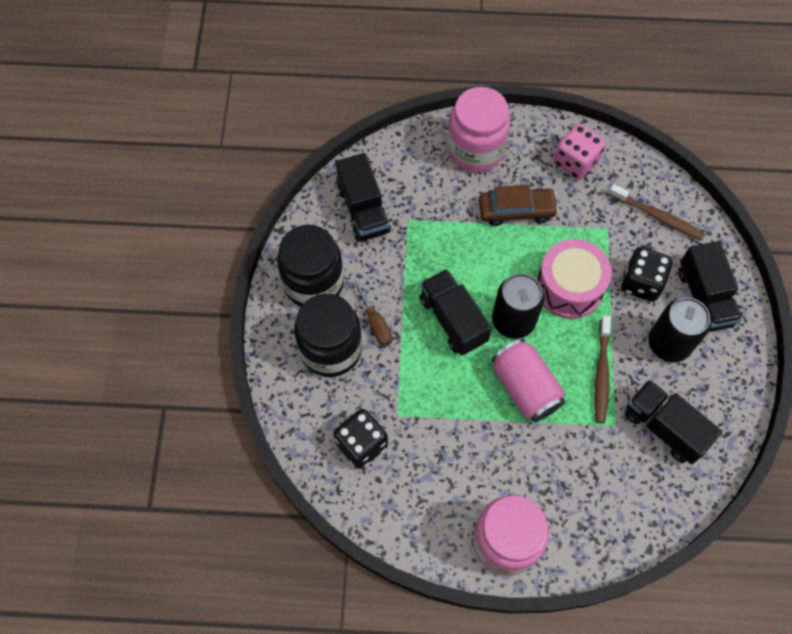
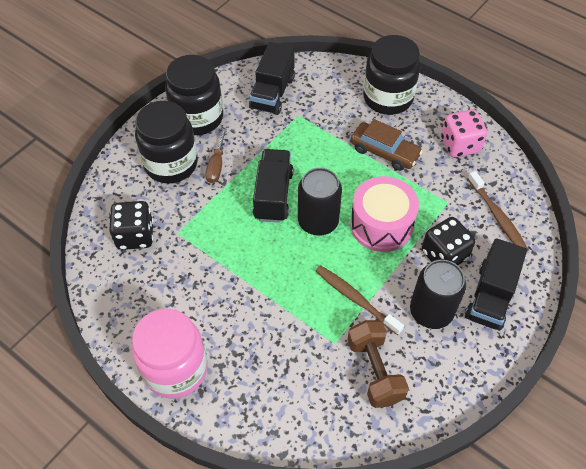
camera: 35 degrees right, 10 degrees down
(475, 149) = (388, 98): pink jar -> black jar
(525, 387) = (286, 272): pink can -> none
(601, 373) = (355, 299): brown toothbrush -> brown toothbrush turned 90 degrees clockwise
(664, 427) = (374, 371): black truck -> brown dumbbell

